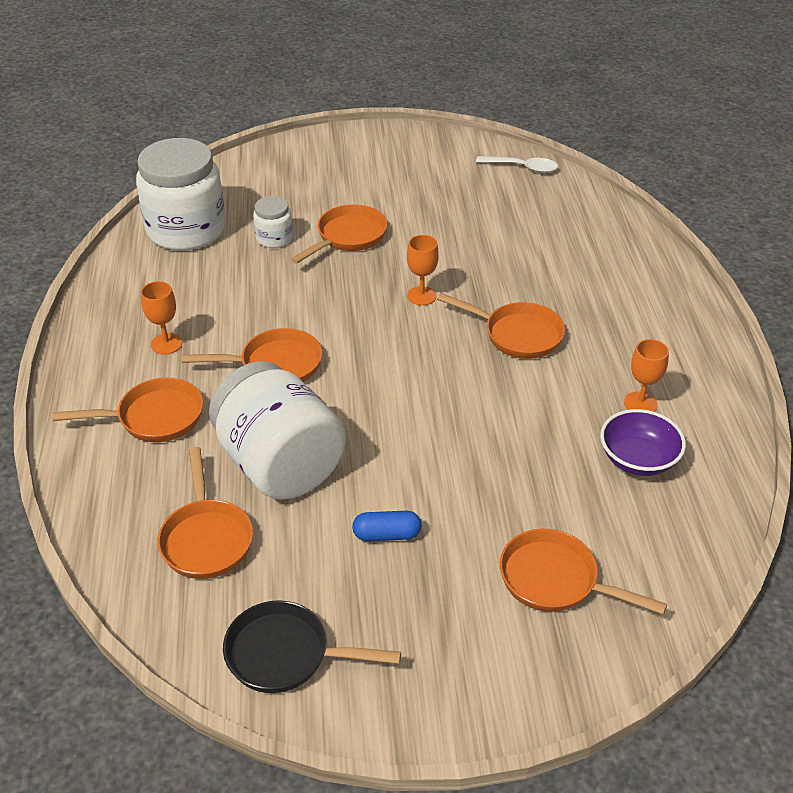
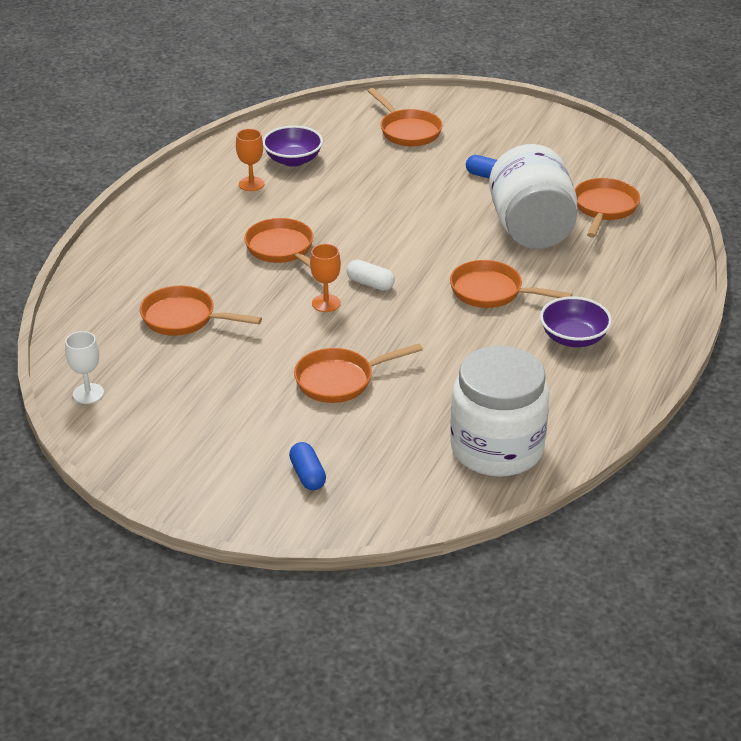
camera: 150 degrees left, 5 degrees down
(154, 417) = (609, 286): orange pan -> orange pan (184, 318)
(166, 344) = (573, 338): orange goblet -> purple bowl
(274, 238) = (412, 405): white jar -> none
(286, 654) = (584, 150): black pan -> none
(314, 171) = (307, 475): none -> blue capsule
(399, 330) = (370, 284): none -> white capsule
(522, 168) = (88, 393): white spoon -> white goblet

